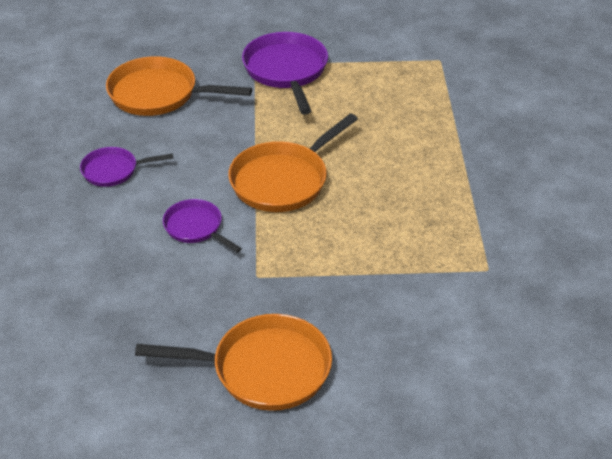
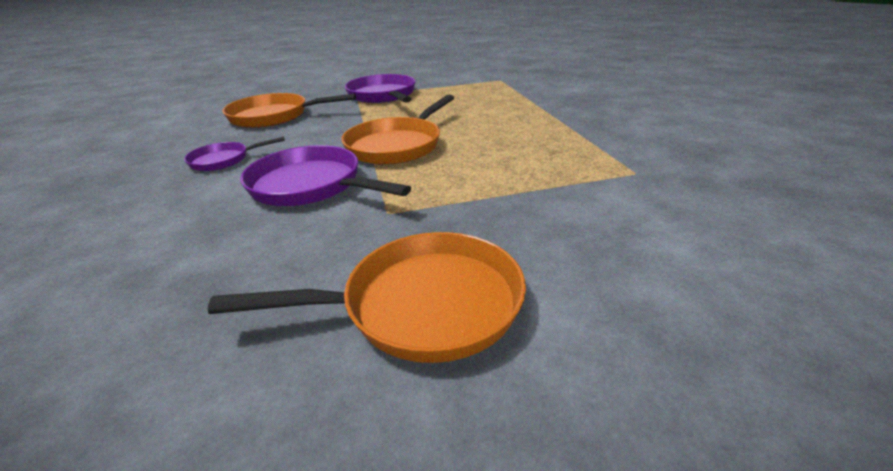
camera: 10 degrees left, 10 degrees down
(196, 228) = (311, 186): purple pan -> purple pan, size x1.73

